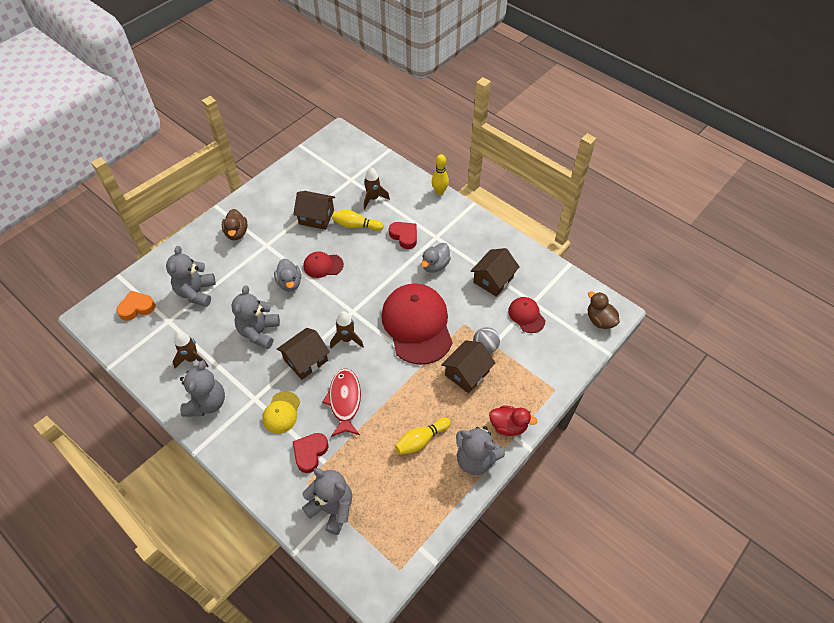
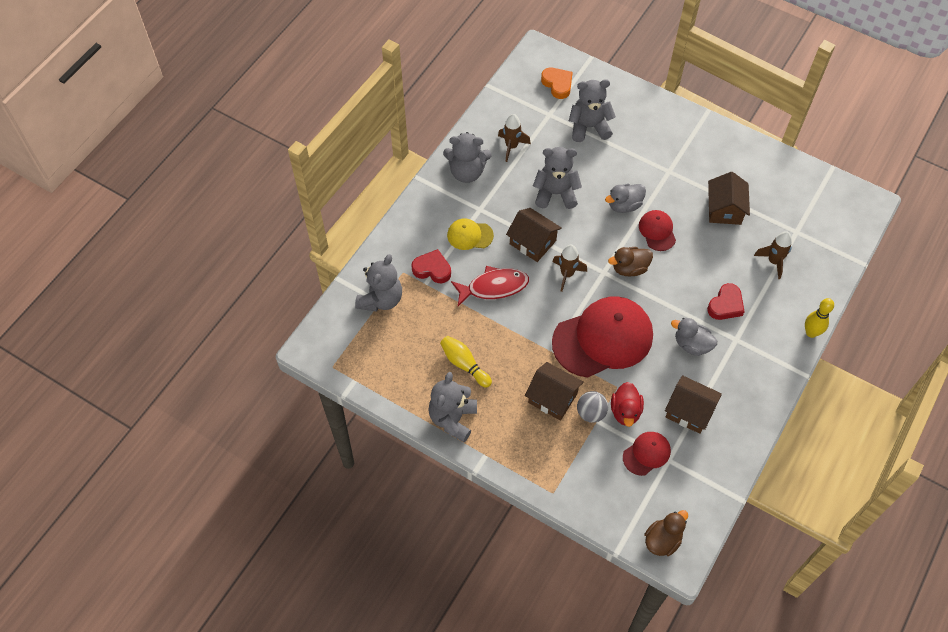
camera: 80 degrees right, 5 degrees up
(236, 233) = (676, 140): brown duck -> brown duck (629, 268)
(356, 225) = (725, 252): yellow bowling pin -> none
(508, 426) = (497, 447): red duck -> red duck (625, 411)

